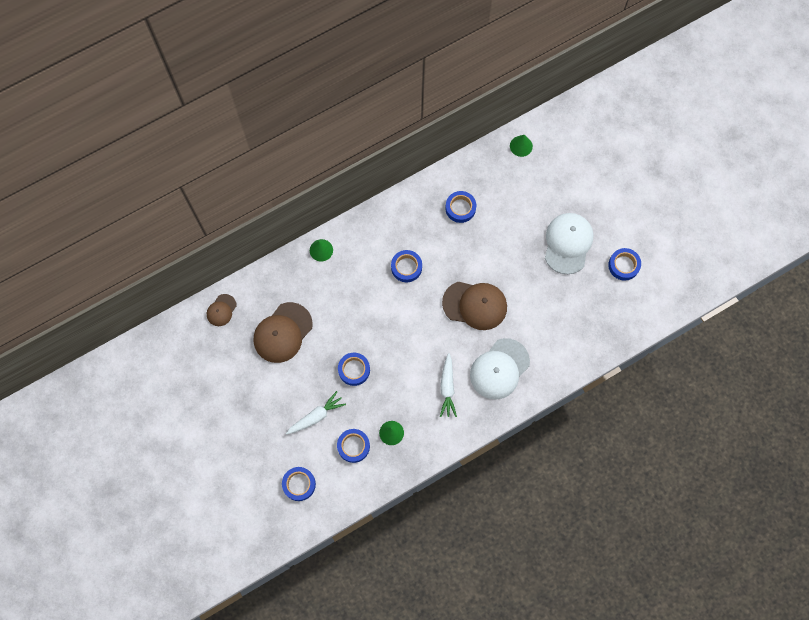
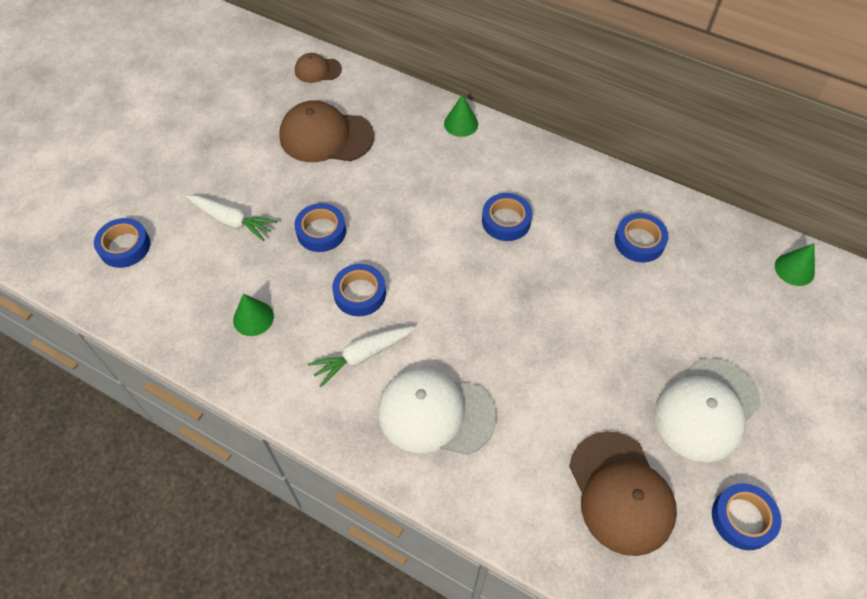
camera: 60 degrees right, 15 degrees down
(353, 446) = (210, 282): blue tape -> blue tape (360, 293)
(475, 305) = (512, 329): brown cap -> brown cap (621, 493)
(568, 243) = (706, 409): white cap -> white cap turned 150 degrees clockwise

